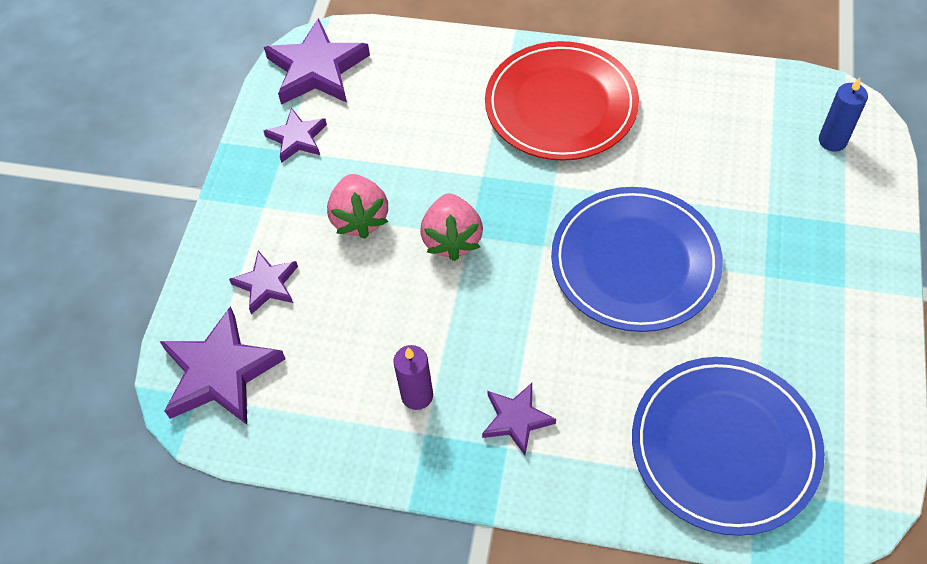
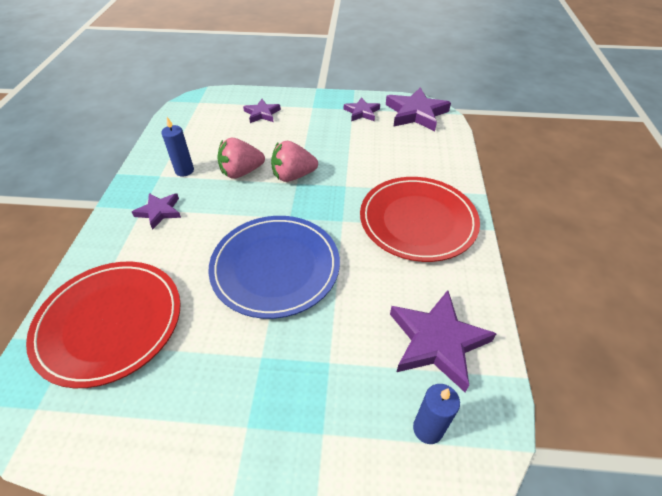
camera: 80 degrees right, 10 degrees down
(220, 372) = (210, 106): purple star -> purple star (437, 342)
(360, 218) = (307, 139): pink strawberry -> pink strawberry (241, 172)
(417, 395) = (184, 171): purple candle -> blue candle
(724, 447) = (110, 323): blue plate -> red plate

